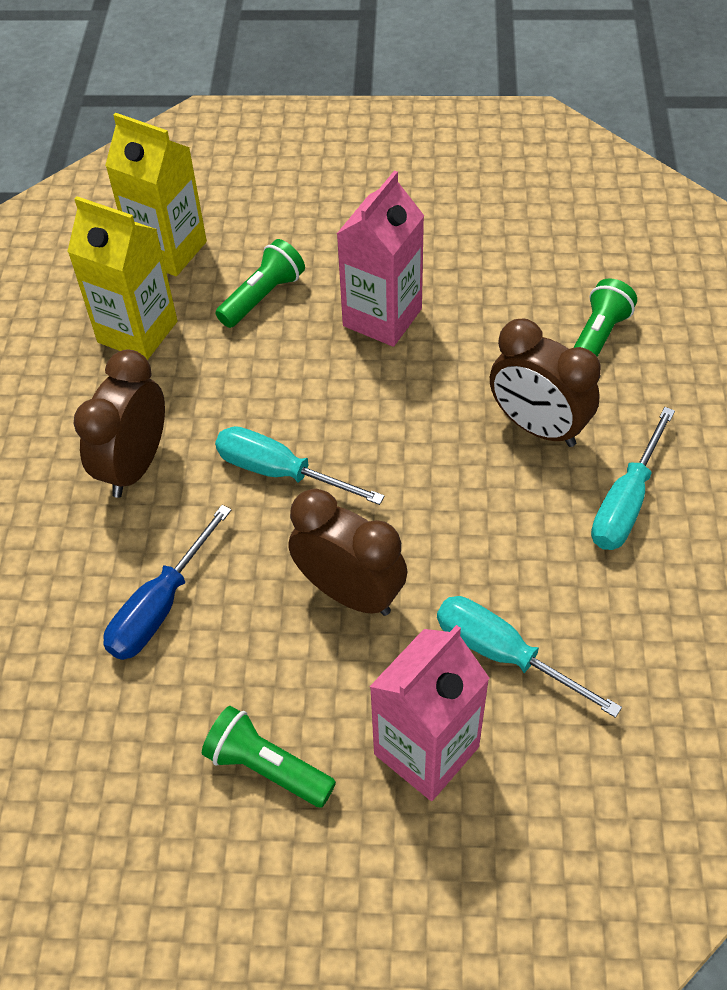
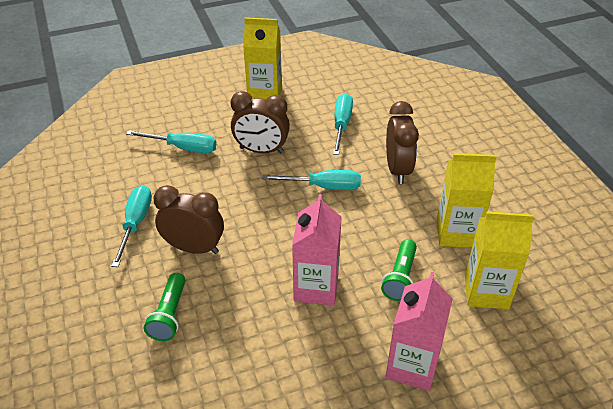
camera: 155 degrees right, 10 degrees down
(160, 606) = (341, 125): blue screwdriver -> turquoise screwdriver
(267, 767) = (265, 94): green flashlight -> yellow carton
(426, 750) = (205, 112): pink carton -> pink carton (412, 366)

